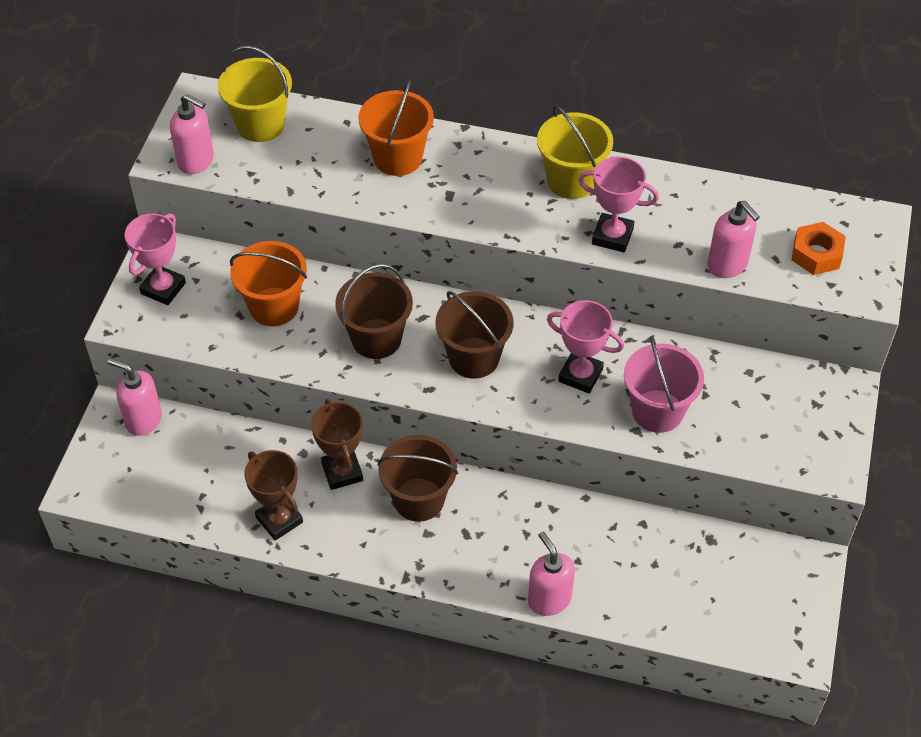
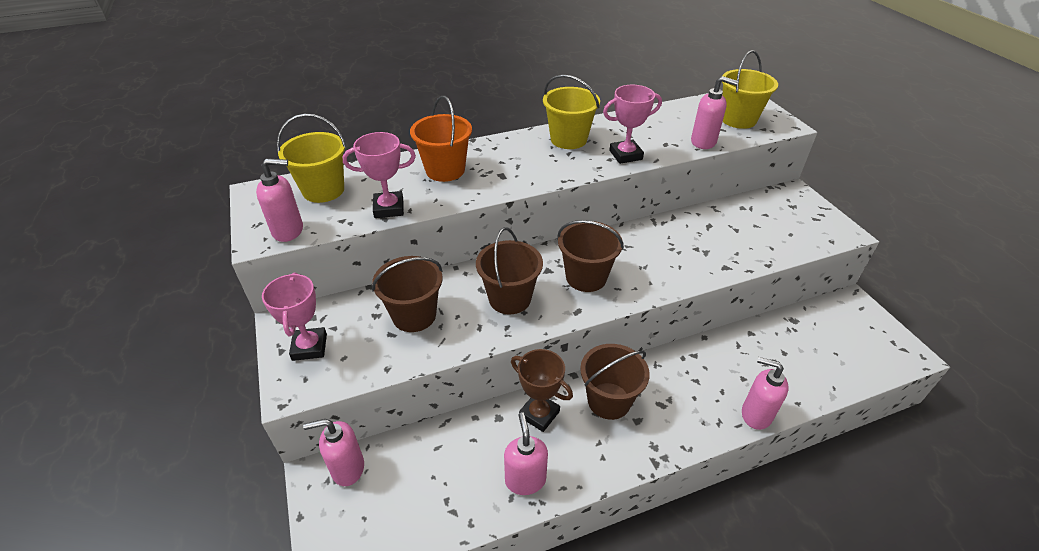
camera: 35 degrees left, 10 degrees down
(274, 307) = (414, 315): orange bucket -> brown bucket
(279, 520) = (525, 480): brown trophy -> pink soap dispenser
(580, 375) = (659, 254): pink trophy -> pink trophy (389, 208)
(657, 411) = (723, 251): pink bucket -> none
(816, 254) = (738, 119): orange nut -> yellow bucket

